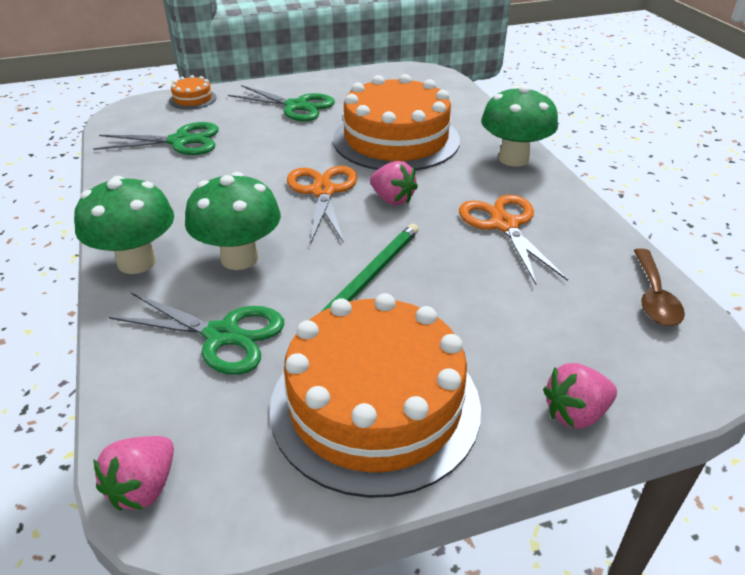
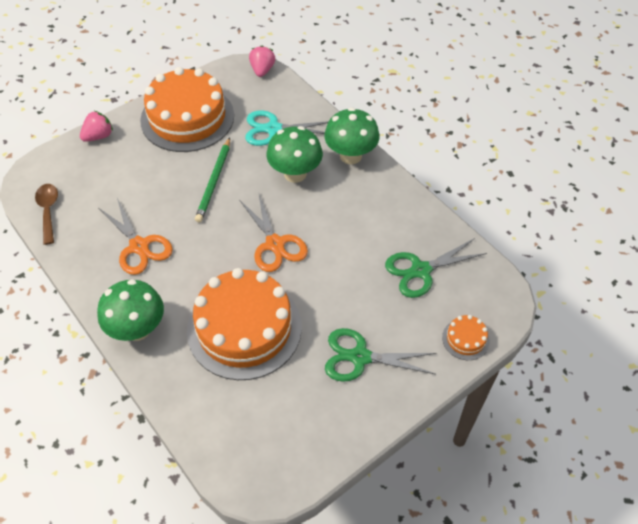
camera: 160 degrees right, 15 degrees up
(223, 335) = (273, 129): green scissors -> turquoise scissors
(392, 199) = (222, 250): pink strawberry -> none

